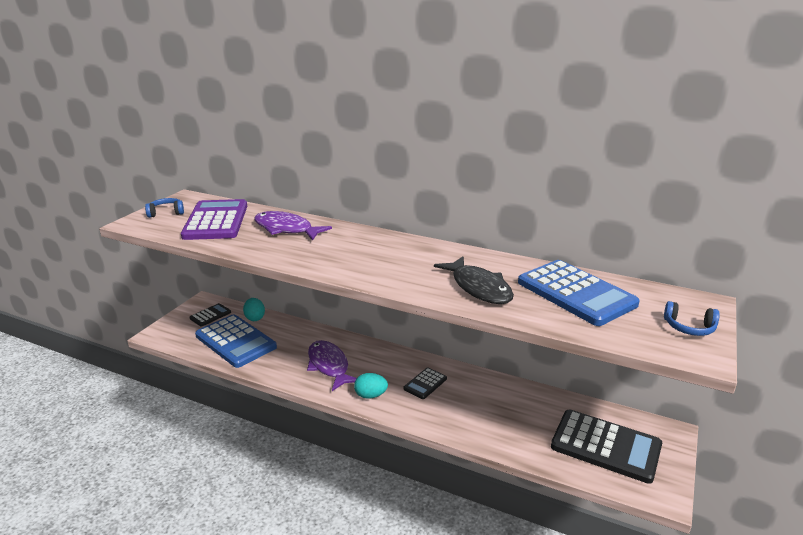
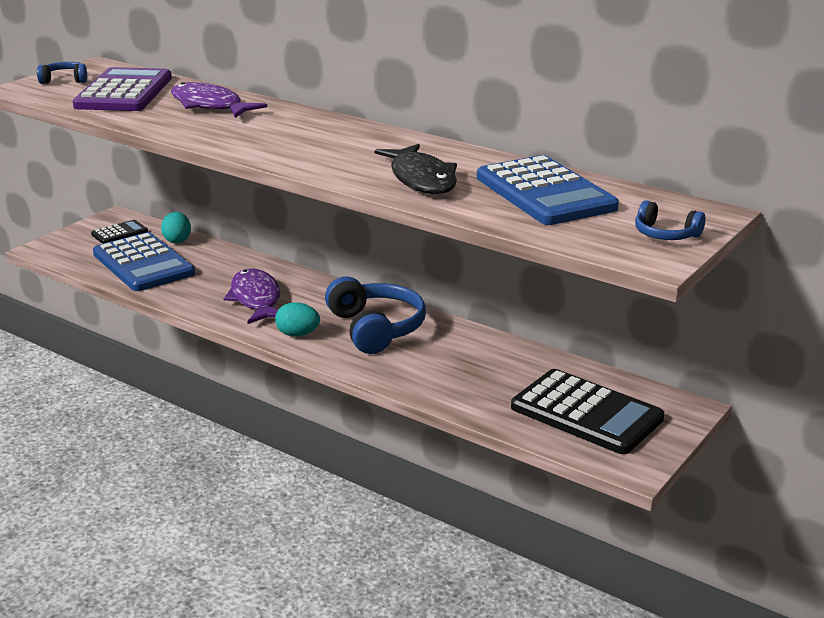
camera: 10 degrees right, 0 degrees up
(425, 384) = (376, 328): black calculator -> blue headphones

